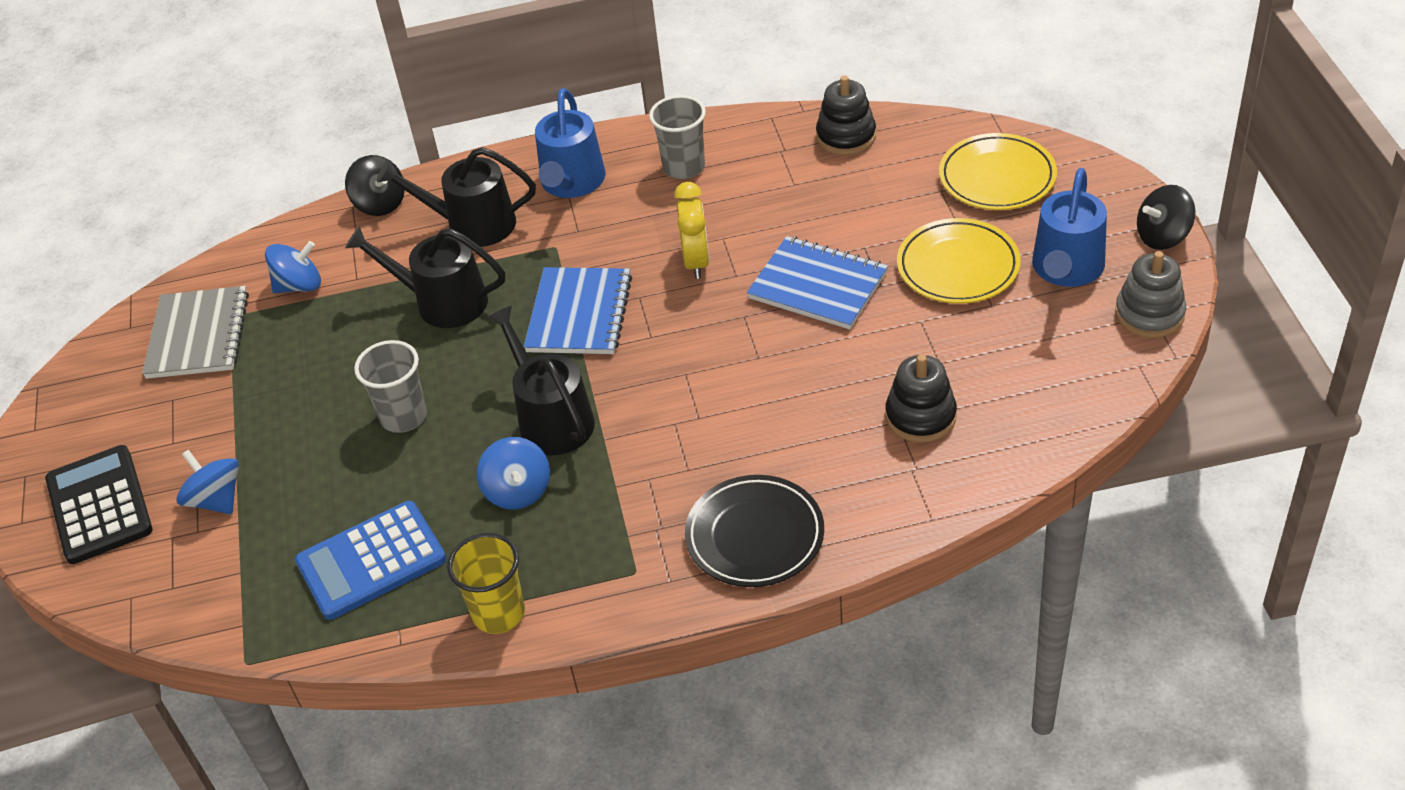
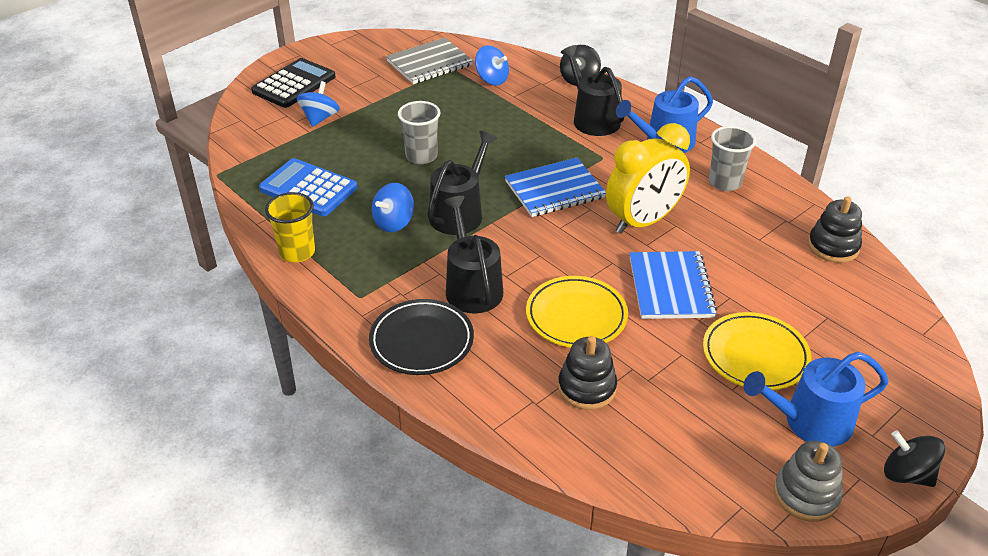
camera: 55 degrees right, 5 degrees down
(443, 302) = (521, 134): black watering can -> black watering can (472, 287)
(696, 261) = (643, 221): yellow clock -> yellow clock, size x1.62
(997, 177) = (873, 344): yellow plate -> yellow plate (576, 316)

